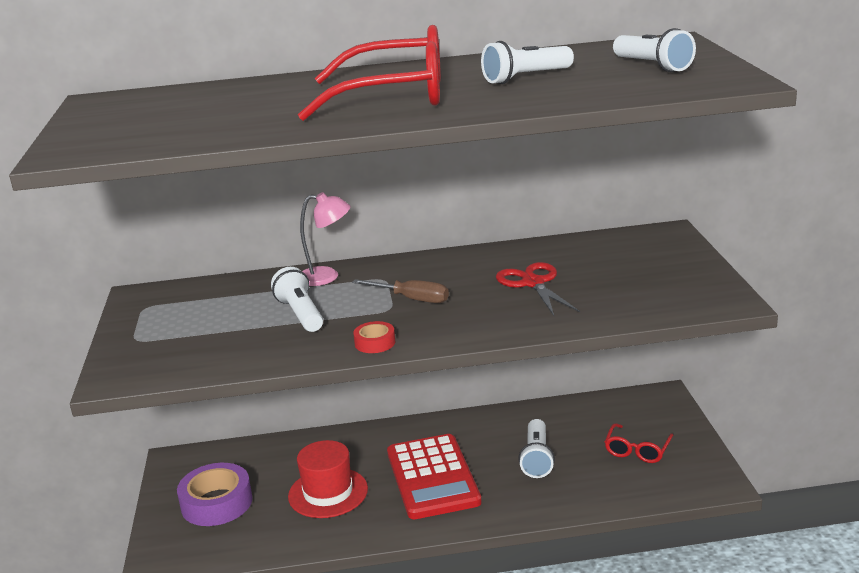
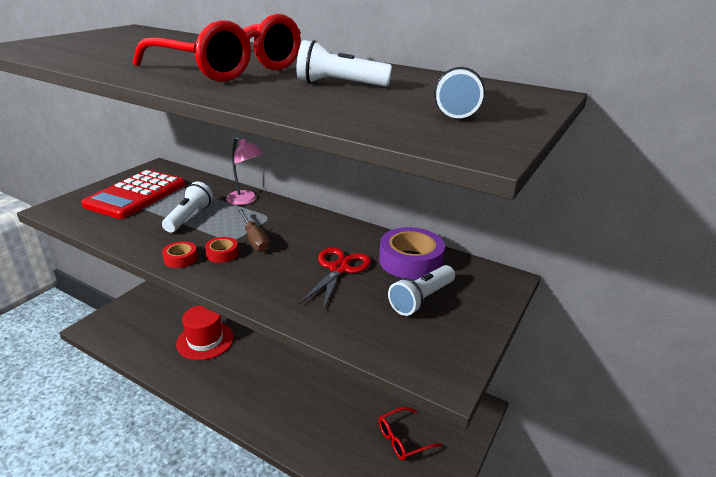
camera: 35 degrees right, 5 degrees up
(217, 503) = (156, 311): purple tape -> purple tape (410, 261)
(406, 321) = (222, 254): none -> red tape
(432, 477) = (263, 368): red calculator -> red calculator (136, 195)
(537, 458) = (333, 398): white flashlight -> white flashlight (421, 299)

